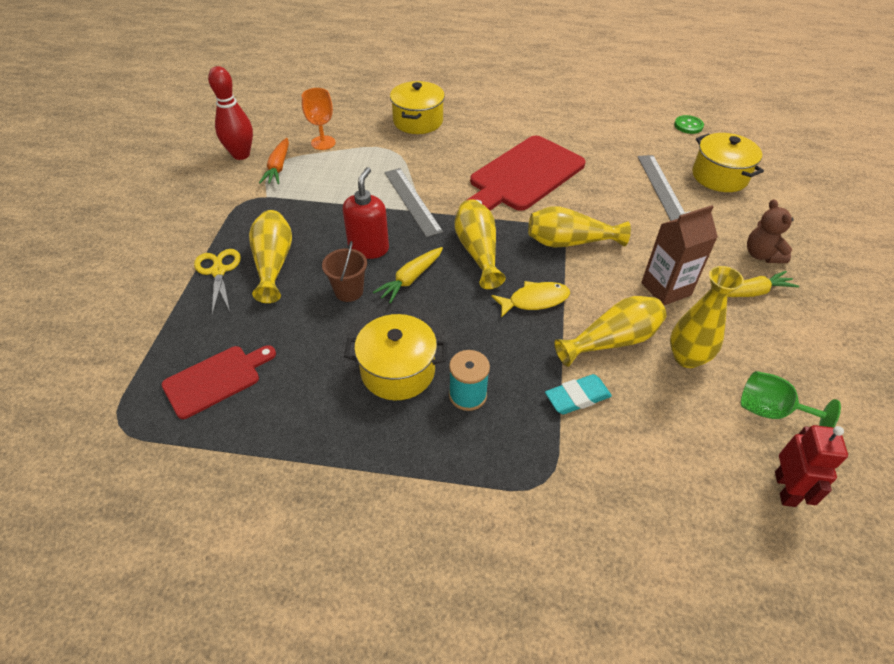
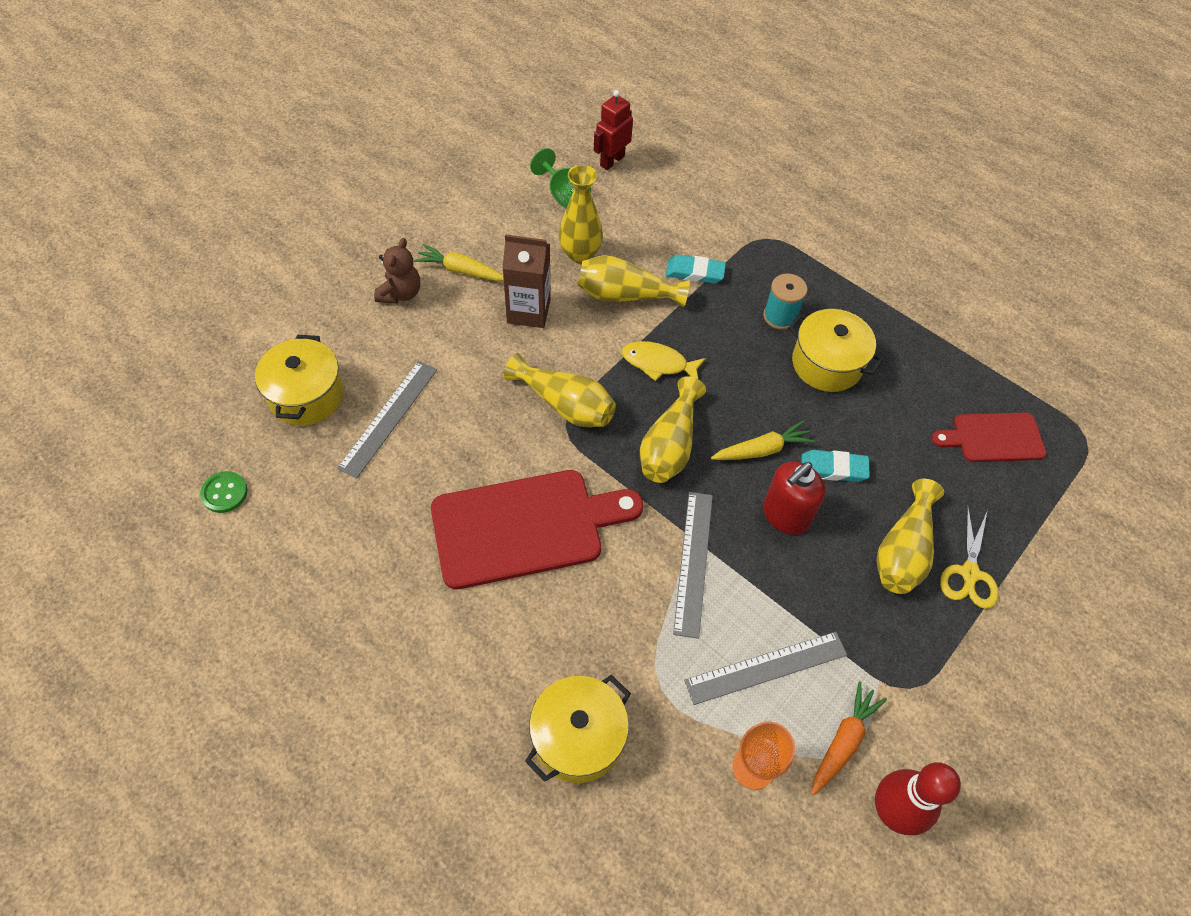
camera: 150 degrees left, 10 degrees up
(337, 176) = (766, 667): none -> grey ruler
(349, 291) = (833, 468): brown bucket -> turquoise eraser

